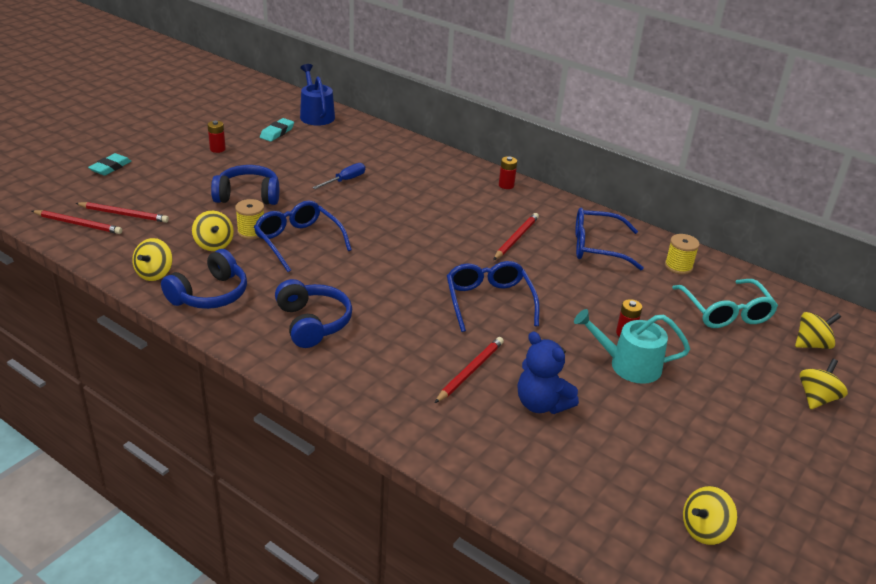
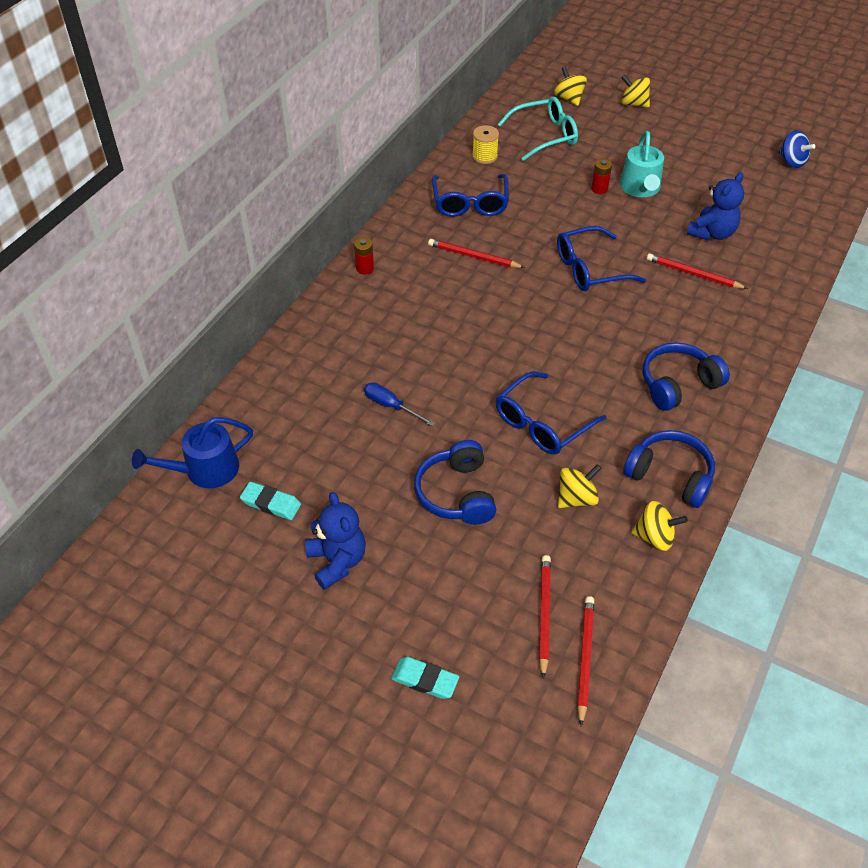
camera: 95 degrees left, 15 degrees up
(217, 149) = (337, 561): red battery -> blue teddy bear
(251, 232) = (537, 470): yellow spool -> none
(704, 530) = (791, 161): yellow spinning top -> blue spinning top

